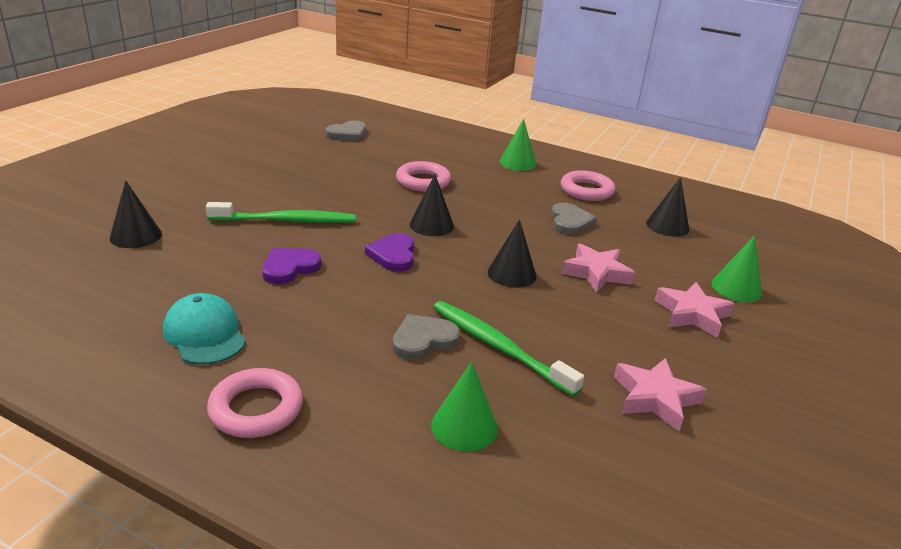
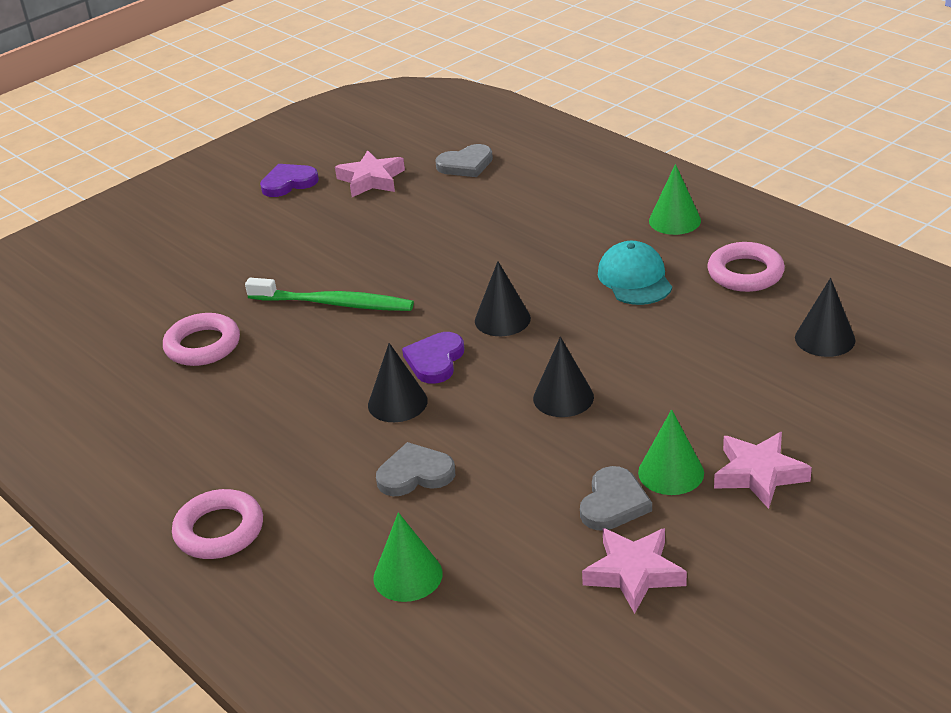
camera: 25 degrees right, 5 degrees up
(136, 236) = (169, 315): black cone -> black cone (397, 403)
(205, 334) = (200, 443): turquoise cap -> turquoise cap (635, 279)
(289, 268) = (312, 370): purple heart -> purple heart (288, 183)
(423, 181) = (526, 249): pink ring -> pink ring (202, 345)
(498, 346) = (492, 491): green toothbrush -> none
(569, 222) = (687, 324): grey heart -> grey heart (613, 503)
(596, 273) = (672, 405): pink star -> pink star (371, 180)
(736, 288) = (850, 443): green cone -> green cone (671, 472)

